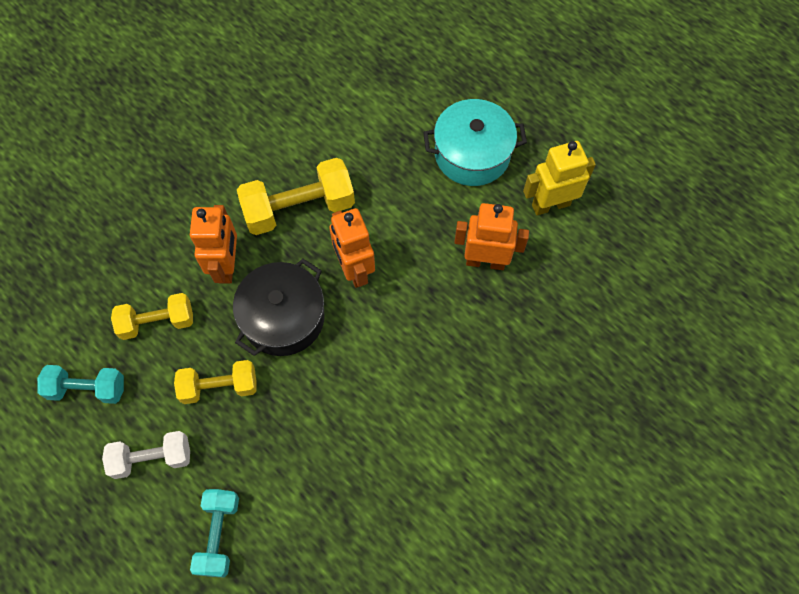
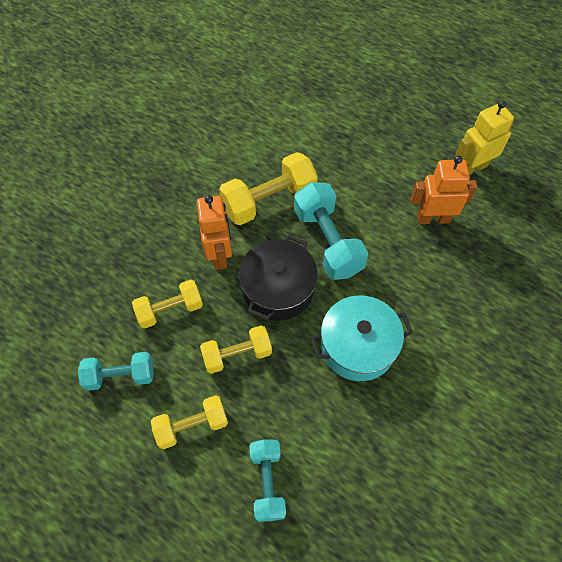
camera: 10 degrees left, 5 degrees down
(152, 458) = (191, 426): white dumbbell -> yellow dumbbell
(354, 270) = (328, 241): orange robot -> turquoise dumbbell
(472, 154) = (398, 139): turquoise pot -> turquoise pot (358, 346)

